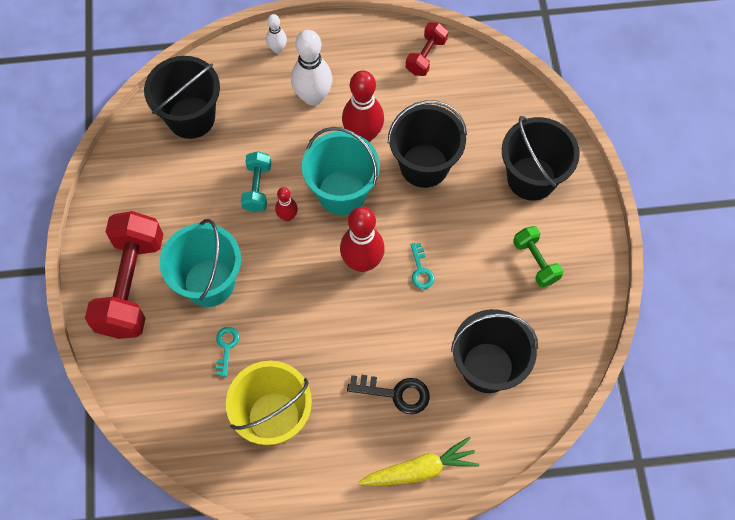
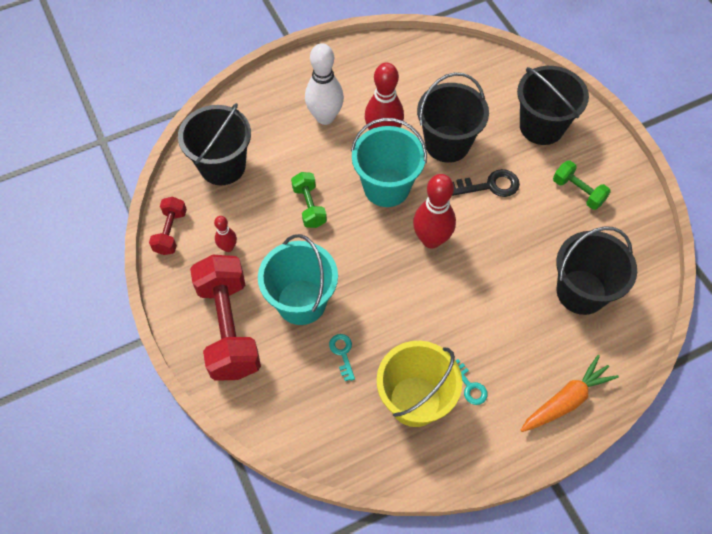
camera: 20 degrees left, 5 degrees down
(257, 188) = (309, 206): turquoise dumbbell -> green dumbbell
(277, 49) = (276, 87): white bowling pin -> none
(287, 216) = (347, 222): red bowling pin -> red bowling pin (228, 247)
(395, 393) = (513, 341): black key -> black key (490, 186)
(420, 469) = (566, 400): yellow carrot -> orange carrot
(421, 270) = (485, 230): turquoise key -> turquoise key (470, 386)
(426, 56) = (407, 57): red dumbbell -> red dumbbell (171, 232)

